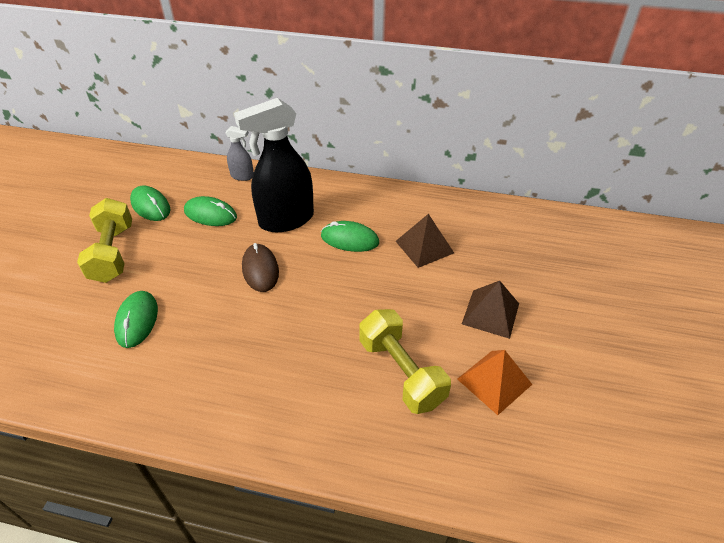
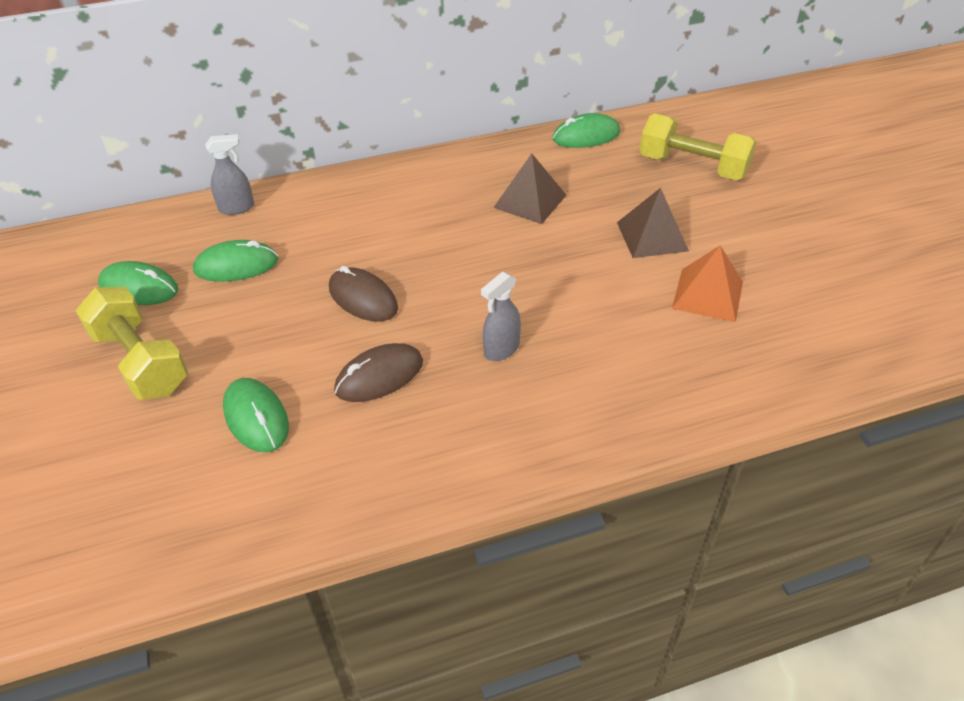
camera: 30 degrees left, 0 degrees up
(224, 329) = (379, 376): none -> brown mouse
(286, 220) = (343, 235): black spray bottle -> none
(312, 349) = (501, 349): none -> grey spray bottle
(349, 239) = (440, 225): green mouse -> green mouse (586, 136)
(401, 372) = (613, 327): yellow dumbbell -> yellow dumbbell (692, 167)

